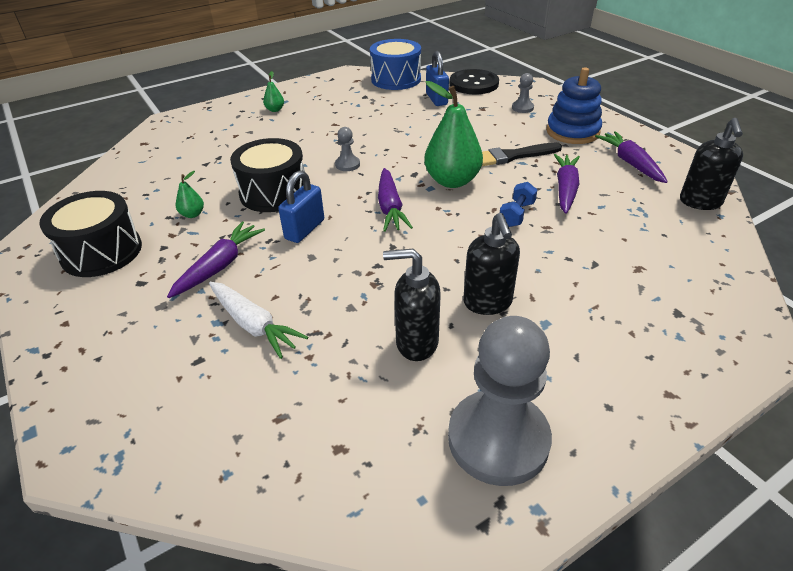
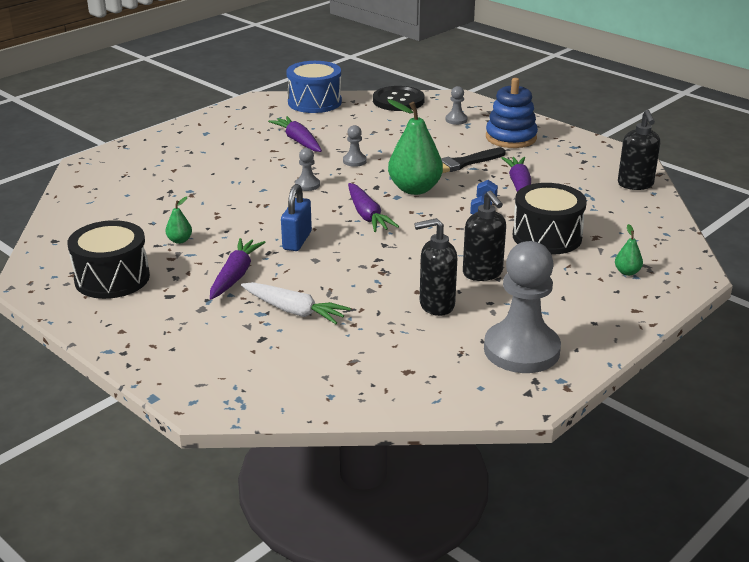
camera: 15 degrees left, 10 degrees down
(273, 192) = (248, 215): black drum -> black drum (547, 237)
(275, 110) = (200, 142): green pear -> green pear (627, 272)
(405, 143) = (354, 161): none -> grey pawn
(436, 99) = (366, 118): blue padlock -> none
(630, 163) = (570, 159): purple carrot -> purple carrot (298, 141)

